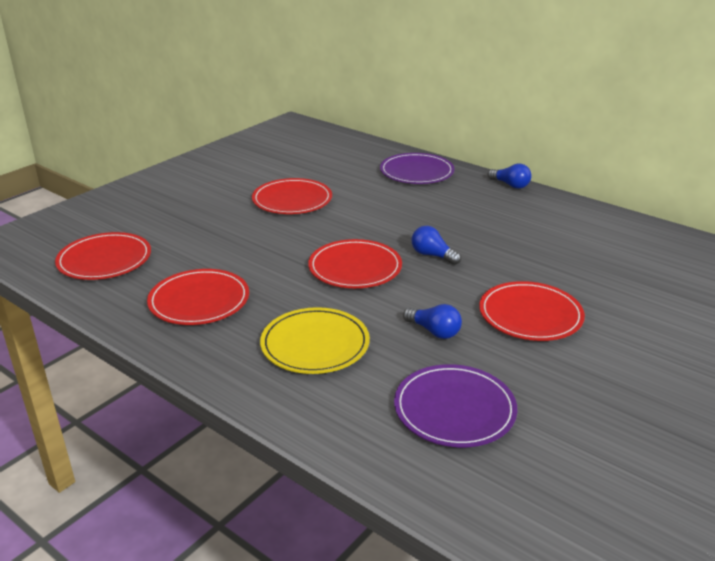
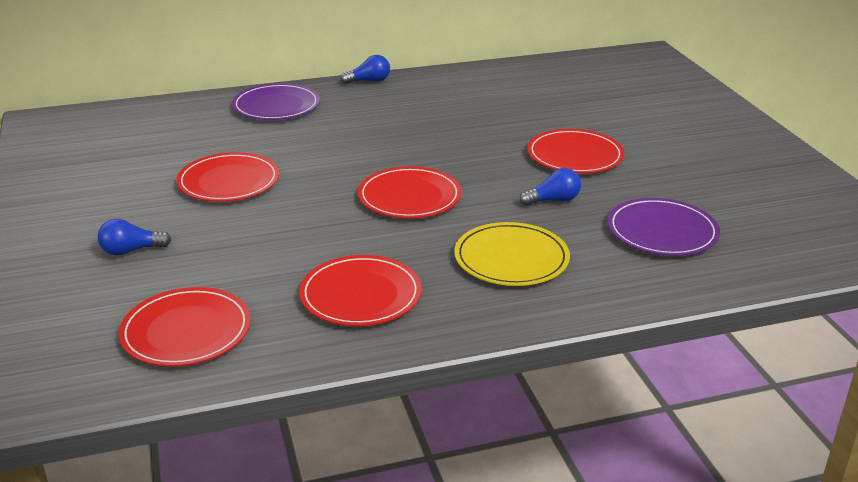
camera: 55 degrees left, 0 degrees up
(432, 255) = (437, 157): blue light bulb -> blue light bulb (131, 250)

